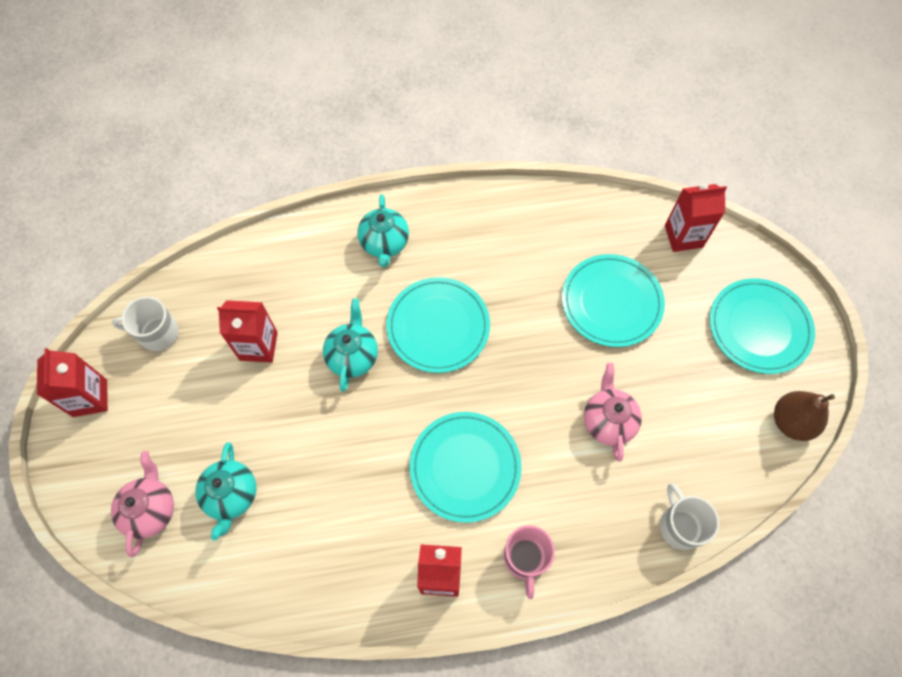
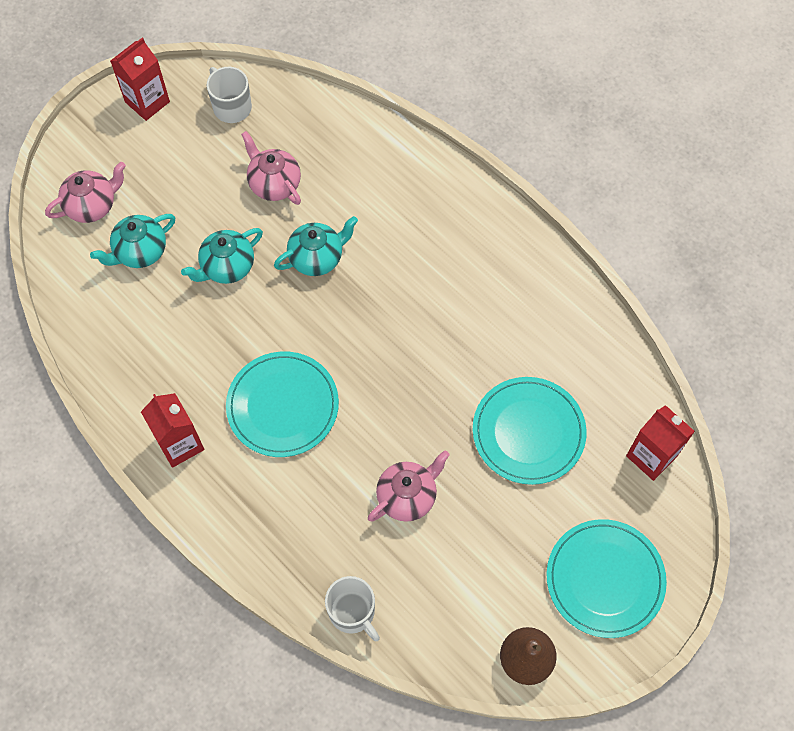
camera: 55 degrees right, 0 degrees up
(258, 346) = (274, 184): red carton -> pink teapot
(384, 244) = (439, 212): turquoise teapot -> turquoise teapot (227, 267)
(438, 326) = (394, 304): turquoise plate -> none
(525, 558) = (238, 501): pink mug -> none
(680, 526) = (352, 612): white mug -> white mug turned 105 degrees clockwise

